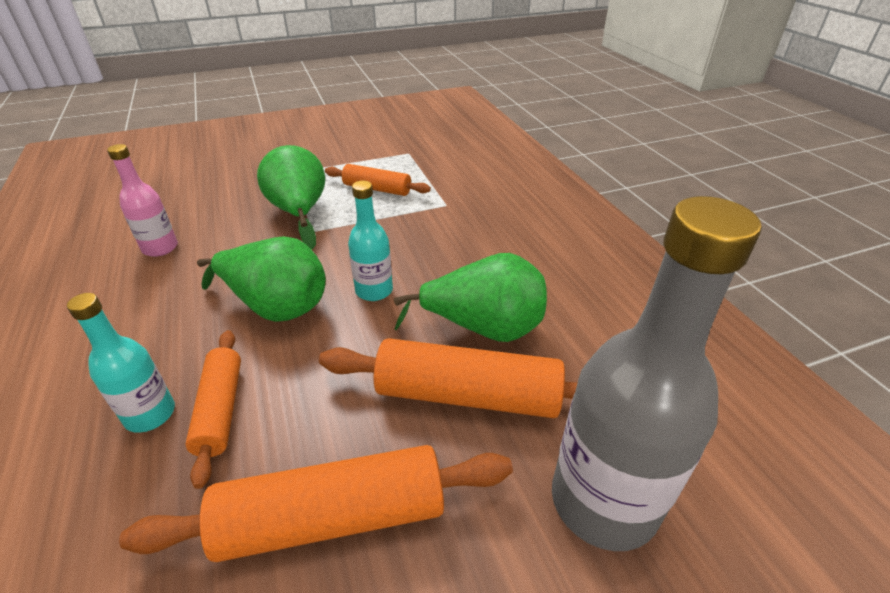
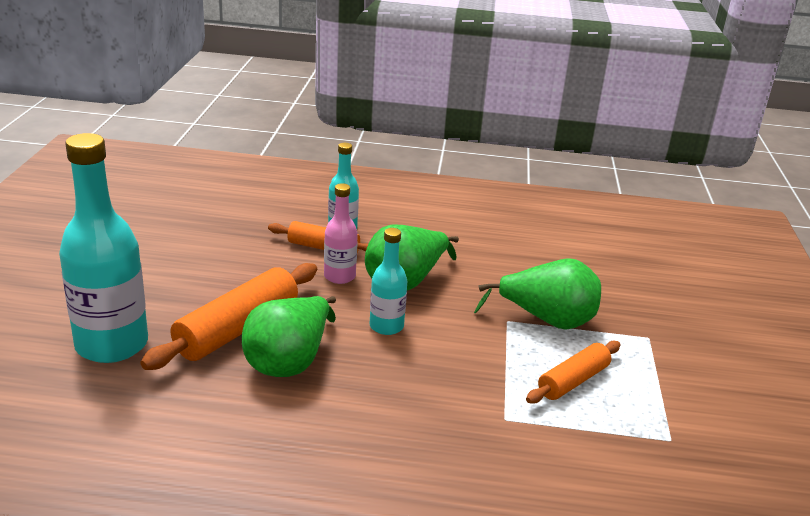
camera: 115 degrees right, 10 degrees down
(160, 248) = (528, 250): pink bottle -> pink bottle (339, 276)
(333, 517) = (215, 264): orange rolling pin -> none
(603, 501) = (112, 345): grey bottle -> turquoise bottle

